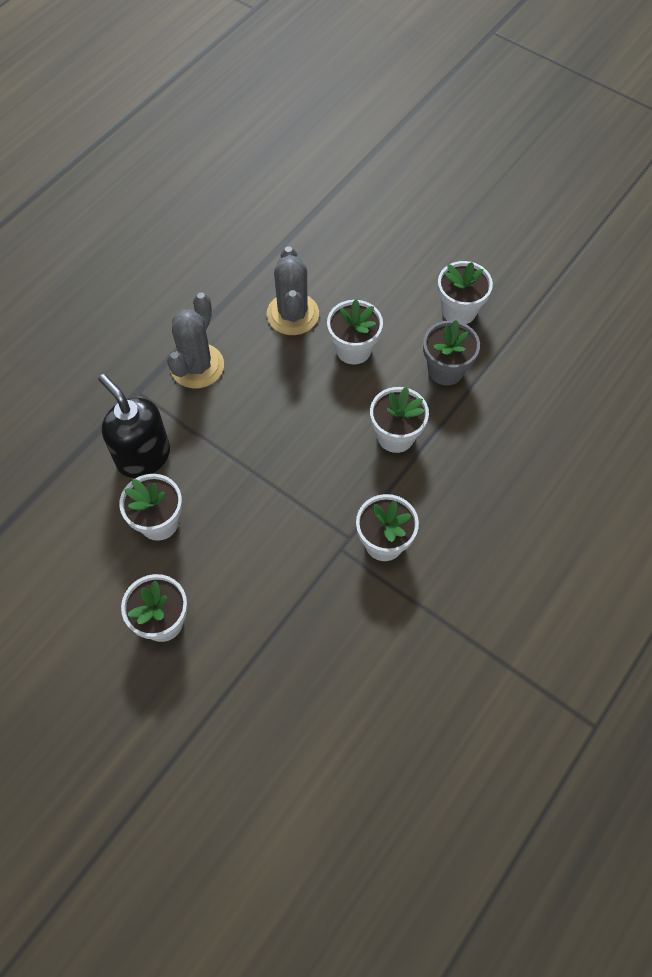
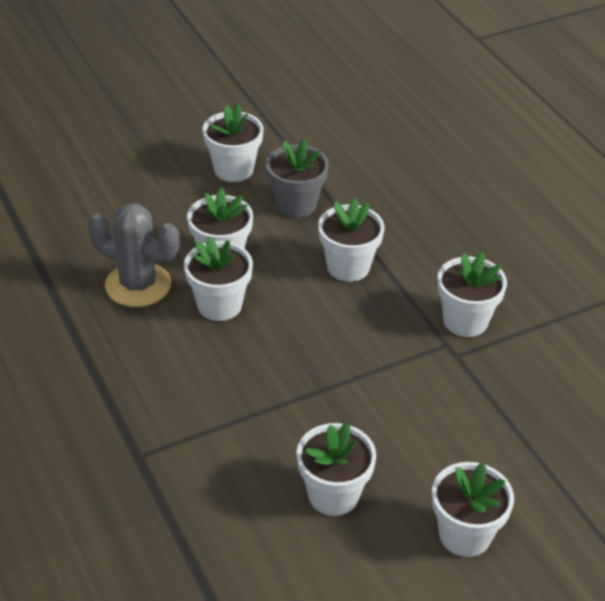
camera: 65 degrees left, 20 degrees down
(143, 456) = (234, 479): black soap dispenser -> none
(197, 366) = (144, 388): grey cactus -> none
(302, 372) = (219, 305): none -> white flower pot

